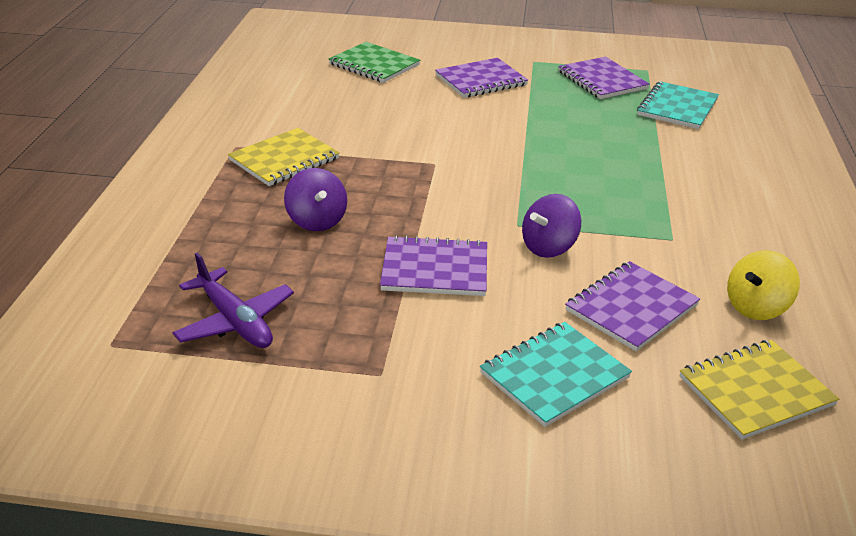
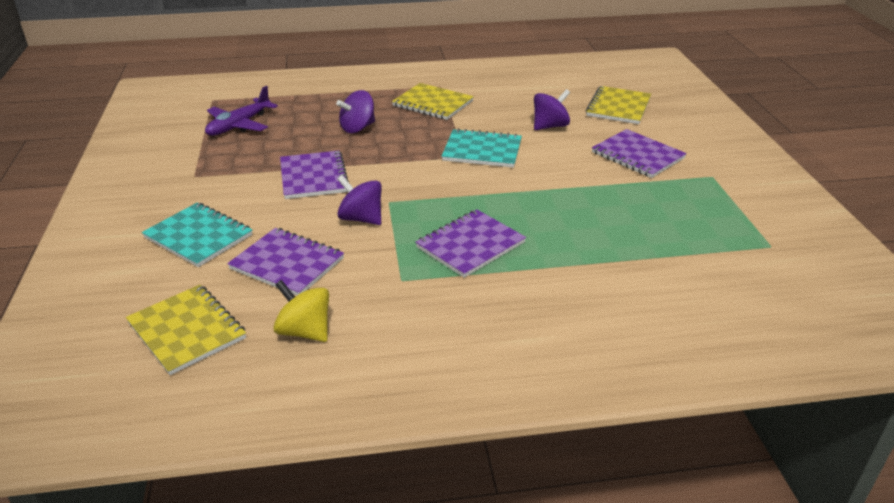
camera: 75 degrees right, 0 degrees up
(374, 65) = (618, 107): green notebook -> yellow notebook
(394, 105) = (550, 126): none -> purple spinning top
(602, 80) = (709, 219): purple notebook -> purple notebook (470, 245)
(677, 107) = (687, 272): turquoise notebook -> turquoise notebook (482, 151)

